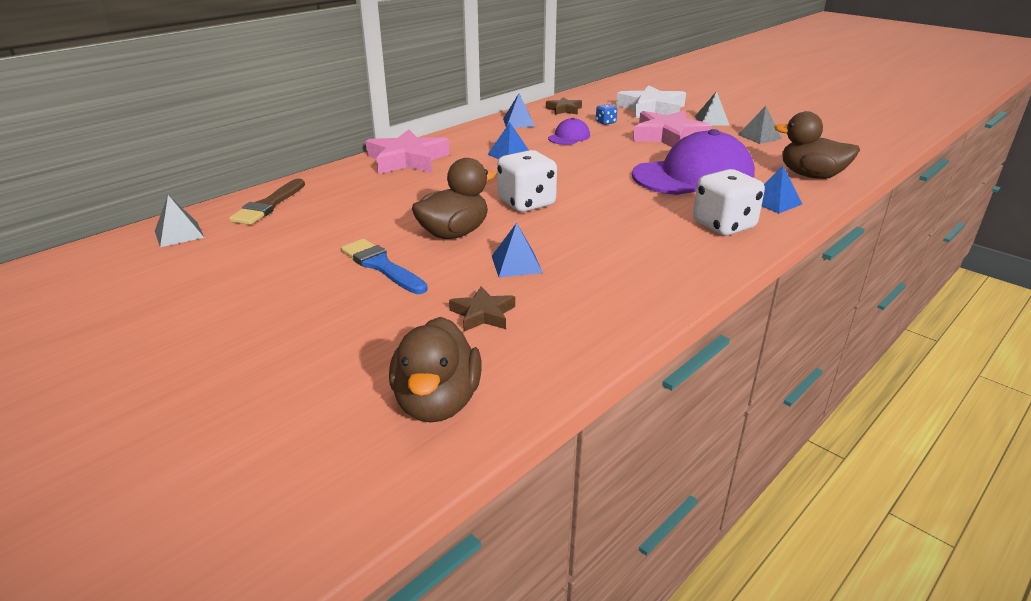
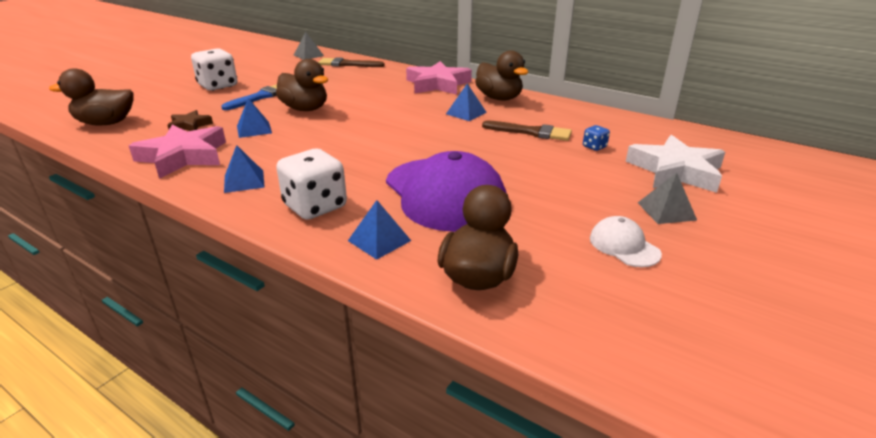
camera: 80 degrees right, 0 degrees up
(473, 138) = (499, 98): none -> brown duck
(518, 122) = (558, 110): blue pyramid -> blue pyramid (244, 181)
(526, 203) = (359, 125): white dice -> white dice (218, 86)
(564, 109) = (620, 126): brown star -> none
(569, 137) = (531, 132): purple cap -> brown brush
(668, 136) = (573, 181): pink star -> pink star (183, 156)
(759, 136) = (624, 246): grey pyramid -> white cap

